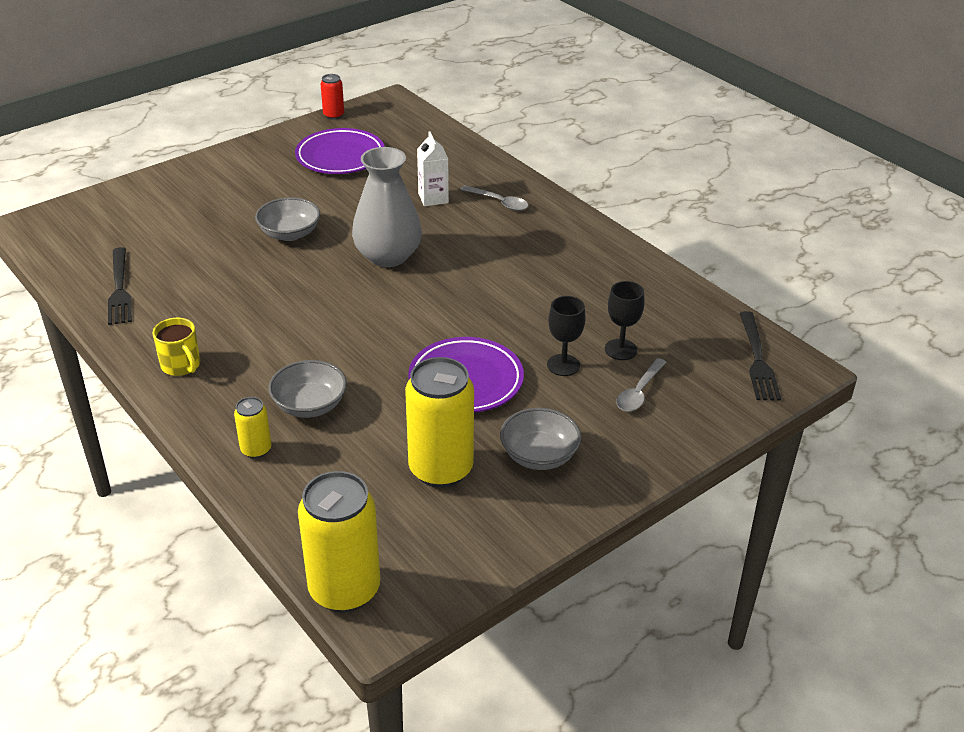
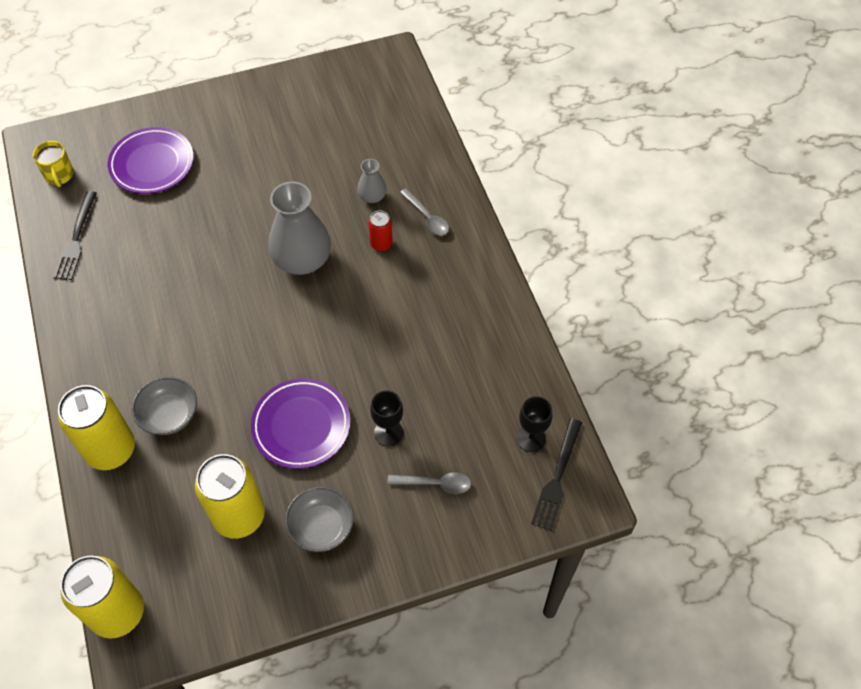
camera: 20 degrees right, 20 degrees up
(181, 365) = (90, 341): yellow mug -> yellow mug (59, 175)
(256, 450) = (111, 450): yellow can -> yellow can, size x2.04
(290, 234) = (233, 209): grey bowl -> none
(333, 115) = (333, 63): red can -> red can (381, 244)
(340, 157) = (316, 121): purple plate -> purple plate (152, 164)
(433, 198) = (372, 196): white carton -> grey vase
(620, 349) = (445, 429): black goblet -> black goblet (531, 438)
(639, 392) = (435, 483): grey spoon -> grey spoon turned 135 degrees counterclockwise

